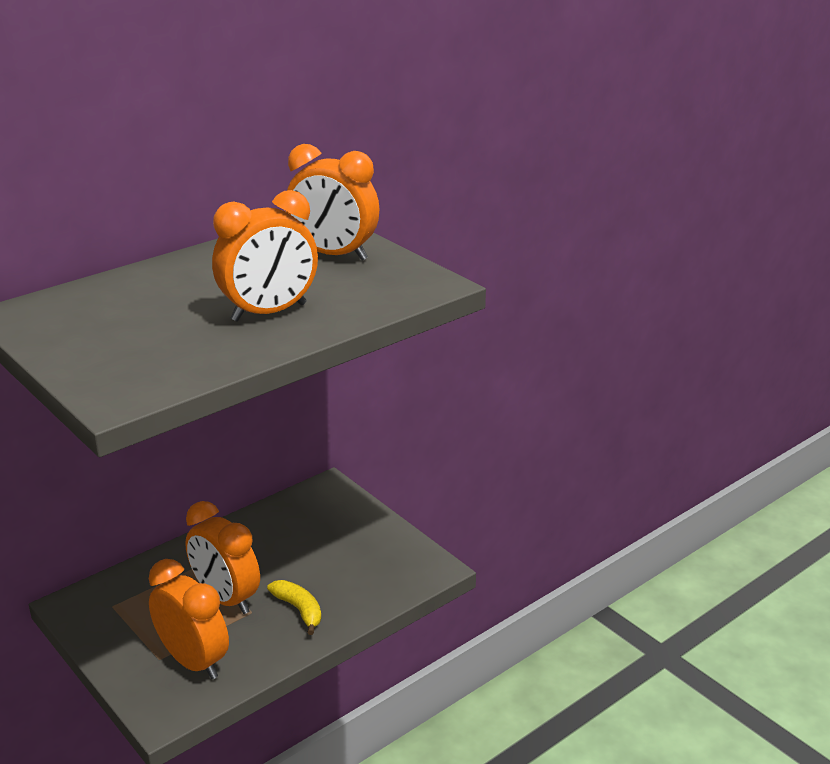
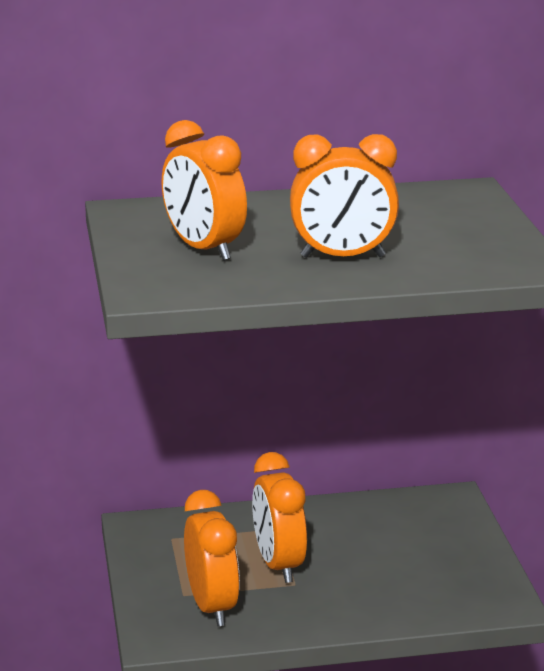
camera: 30 degrees right, 5 degrees down
(299, 610) = (342, 597): yellow banana -> none
(333, 255) = (456, 221): orange clock -> orange clock (204, 249)

